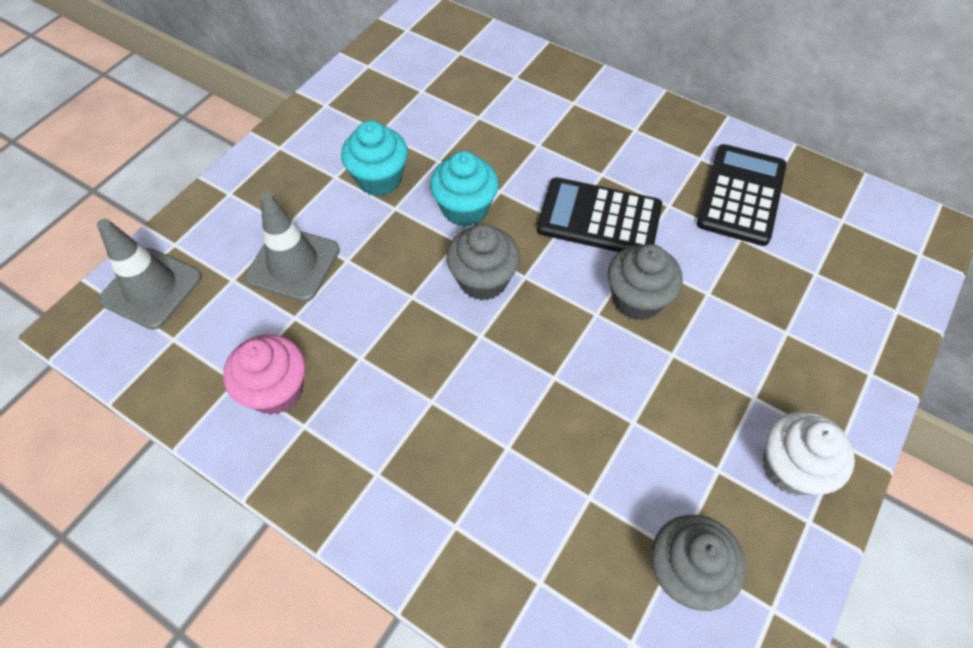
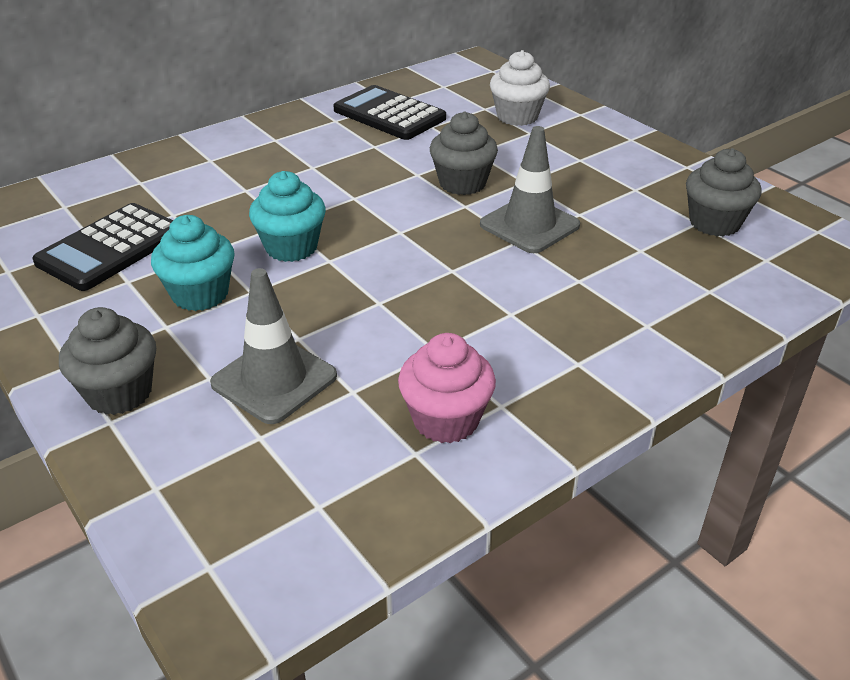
camera: 70 degrees left, 20 degrees down
(151, 288) = (218, 520): grey traffic cone -> grey traffic cone (529, 225)
(483, 280) = (389, 255): grey cupcake -> grey cupcake (119, 393)
(599, 218) = (363, 180): black calculator -> black calculator (111, 248)
(790, 468) = (644, 161): white cupcake -> white cupcake (517, 116)

